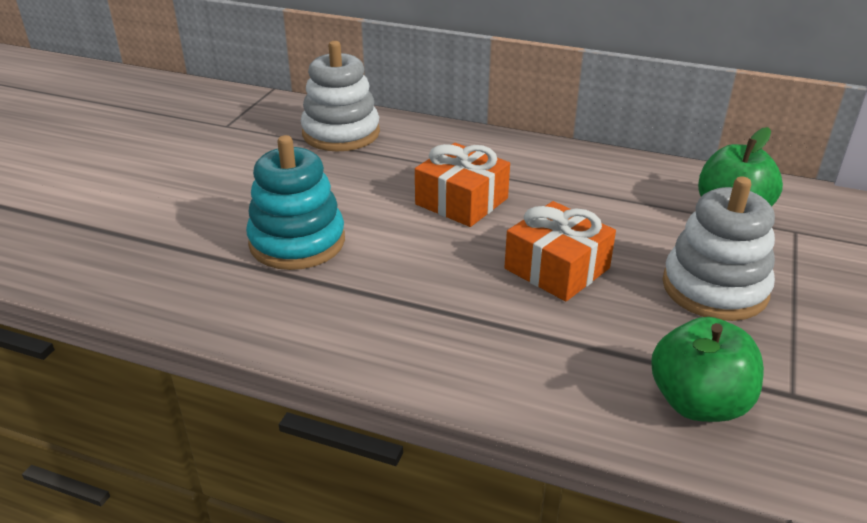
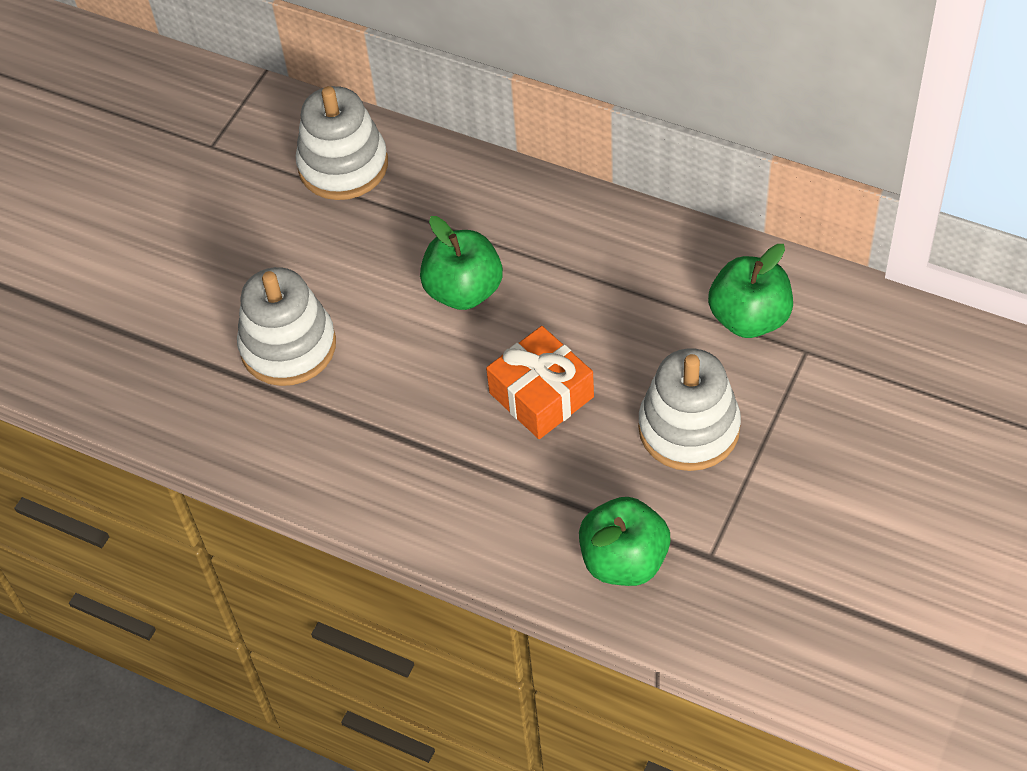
camera: 10 degrees right, 20 degrees up
(297, 242) = (288, 346): turquoise stacking toy -> white stacking toy
(461, 201) = (463, 290): orange gift -> green apple

